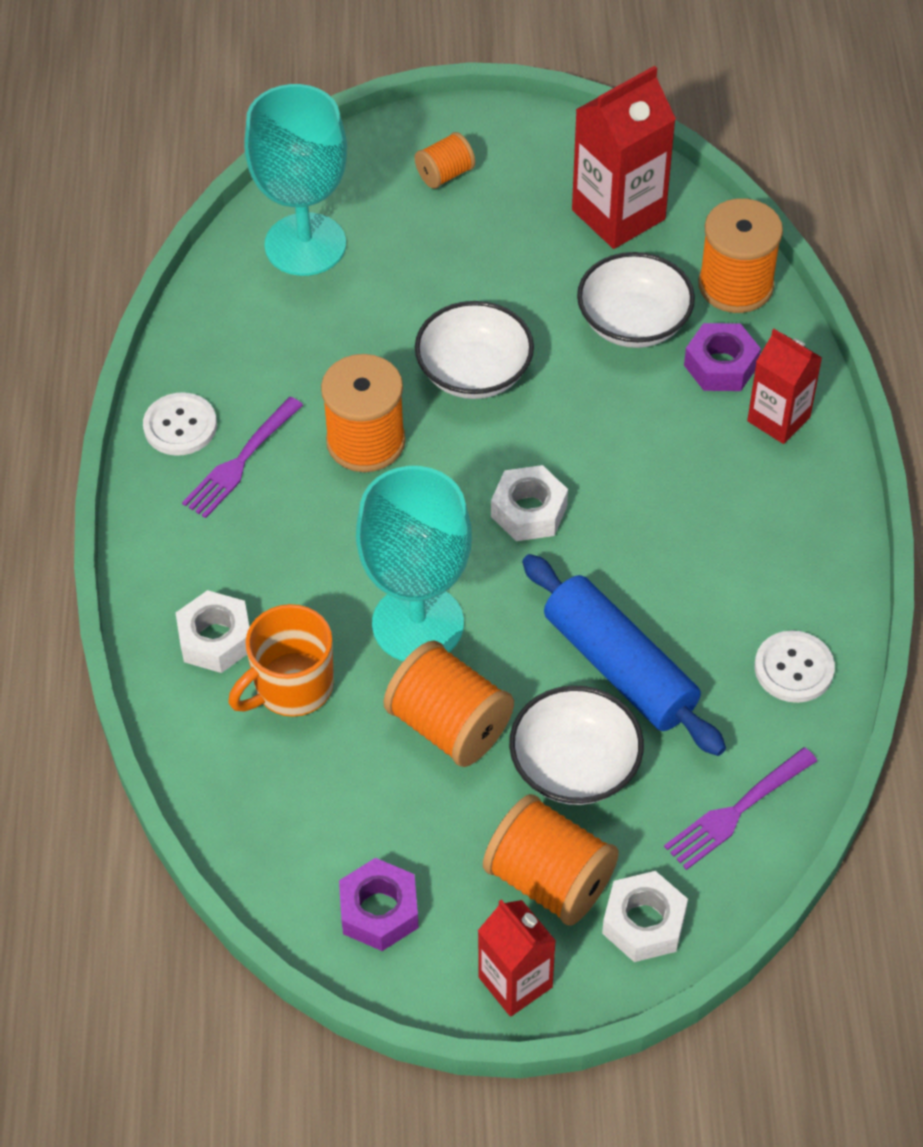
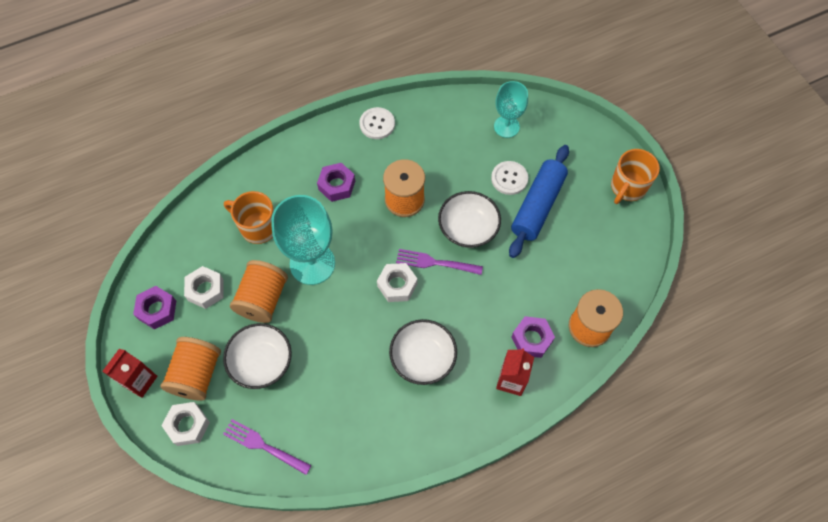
camera: 65 degrees right, 10 degrees up
(216, 639) = (270, 187): white nut -> white nut (205, 290)
(241, 460) = (370, 155): purple fork -> purple fork (436, 262)
(275, 532) = (337, 185): none -> purple nut
(305, 245) = (506, 126): turquoise goblet -> turquoise goblet, size x0.61
(445, 174) = (584, 165): orange spool -> none
(517, 138) = (627, 187): none -> orange mug
(618, 214) = (604, 253): red carton -> none
(619, 667) = (324, 361): blue rolling pin -> blue rolling pin (537, 206)
(633, 322) = (537, 287): white bowl -> white bowl (423, 358)
(794, 668) = (357, 444): white button -> white button (509, 178)

